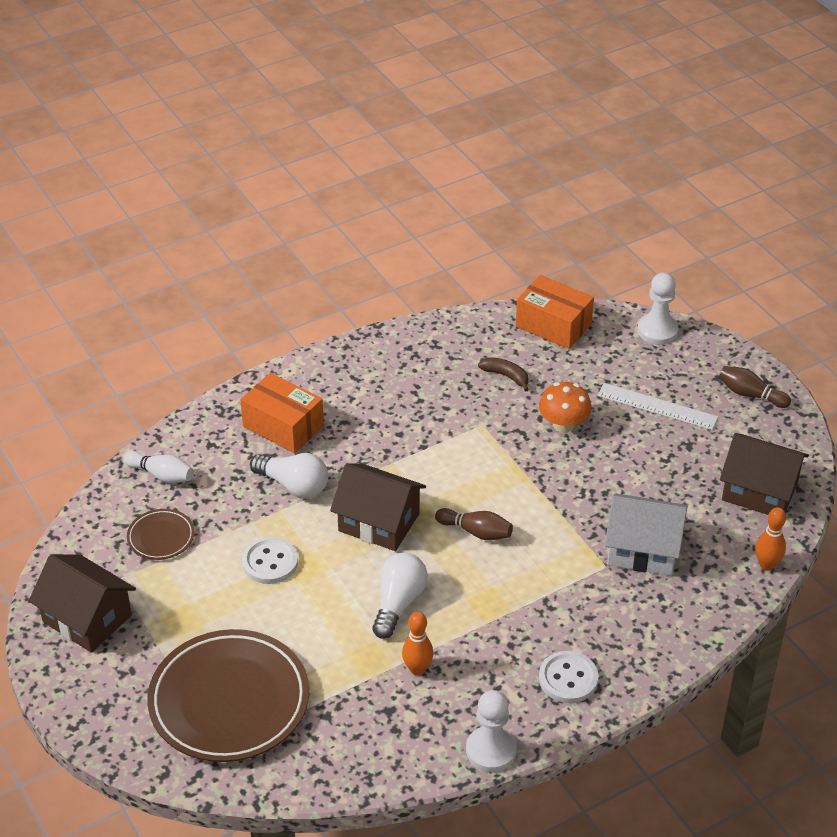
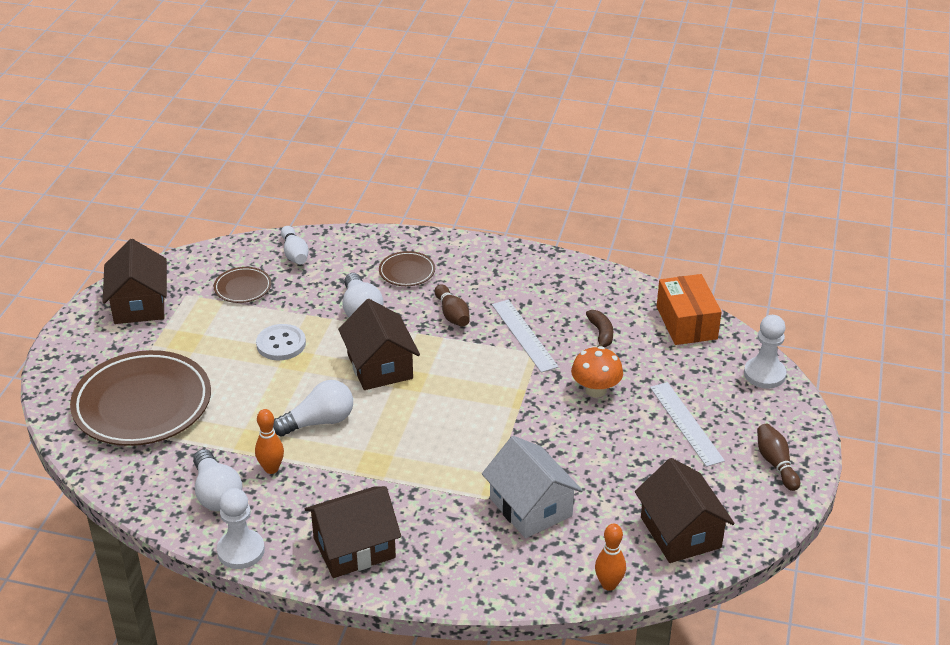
camera: 45 degrees right, 5 degrees down
(283, 426) = (407, 272): orange box -> brown plate
(405, 723) = (216, 493): none -> white light bulb
(452, 417) = (524, 335): none -> white ruler
(476, 532) = (432, 415): brown bowling pin -> brown bowling pin (452, 314)
(568, 679) = (354, 547): white button -> brown house

